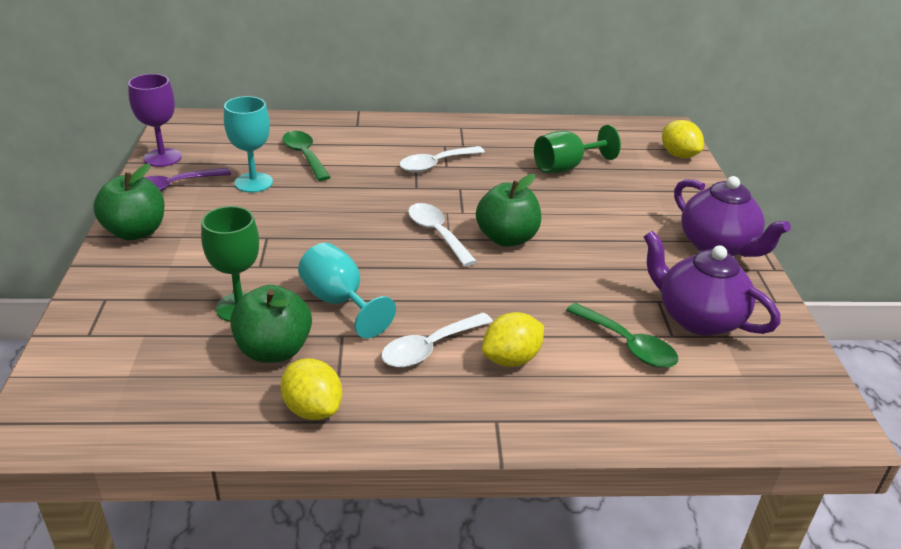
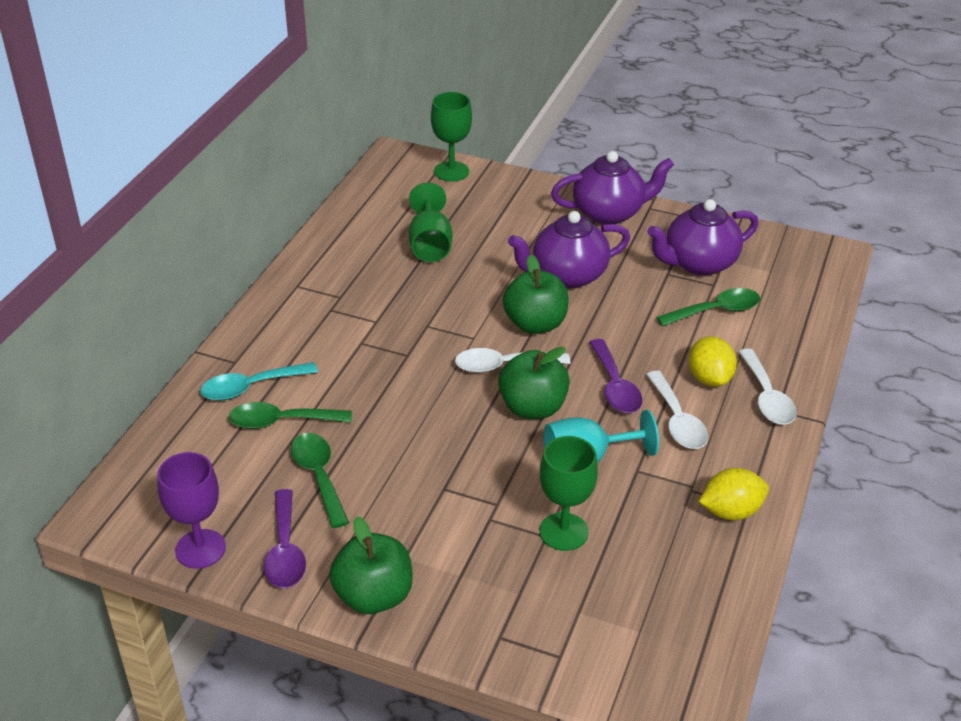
camera: 65 degrees left, 5 degrees up
(253, 183) = (319, 476): turquoise goblet -> green spoon
(274, 350) = (641, 520): green apple -> green apple (532, 408)
(334, 137) = (251, 387): none -> turquoise spoon
(436, 164) = (368, 327): white spoon -> white spoon (766, 397)
(453, 299) = (615, 386): none -> purple spoon
(593, 242) = (567, 275): none -> purple teapot
(678, 155) = (451, 171): yellow lemon -> green goblet

